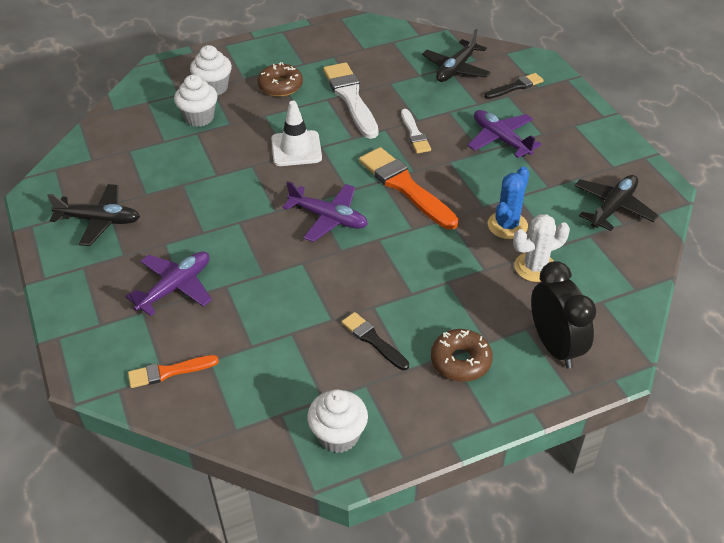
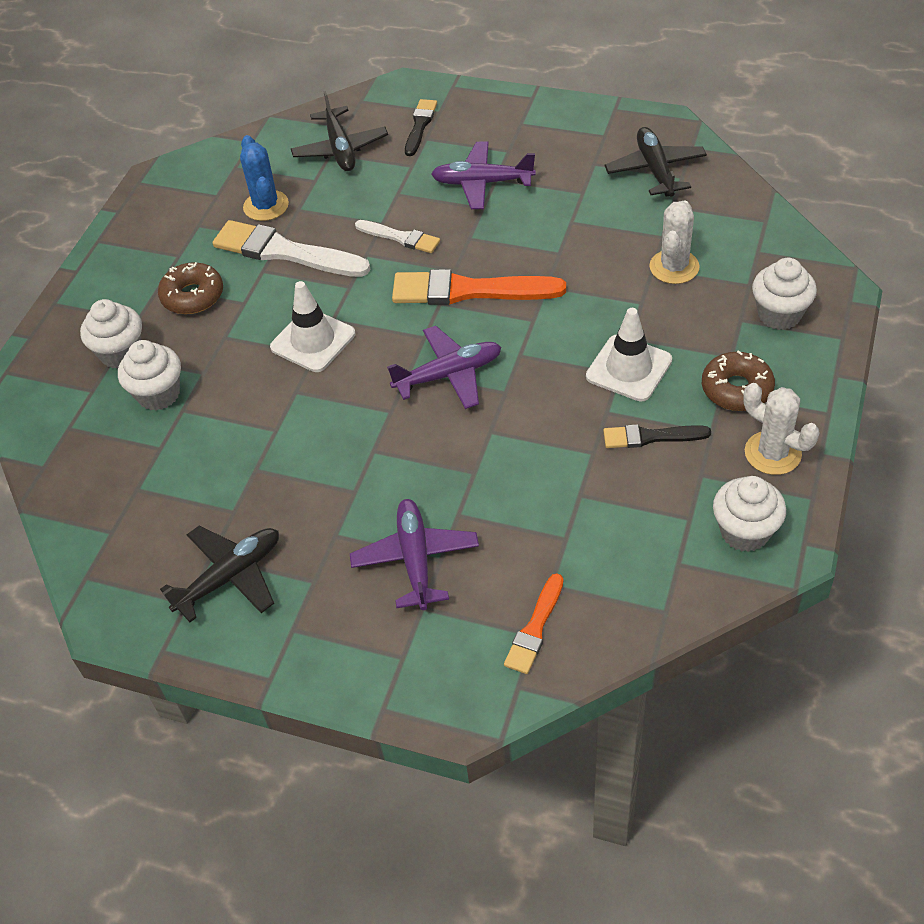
camera: 45 degrees left, 5 degrees up
(420, 296) = (629, 368): none -> white traffic cone
(422, 413) = (772, 453): none -> white cactus
(507, 225) = (602, 252): blue cactus -> blue cactus (266, 206)
(554, 346) = (779, 314): black clock -> white cupcake

